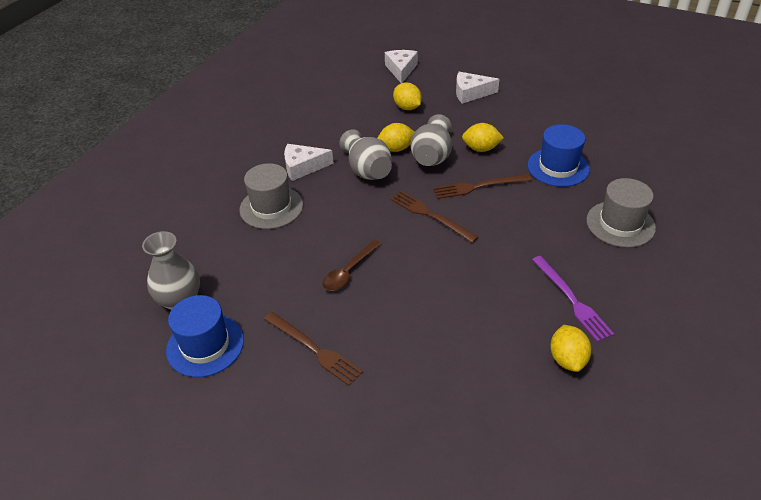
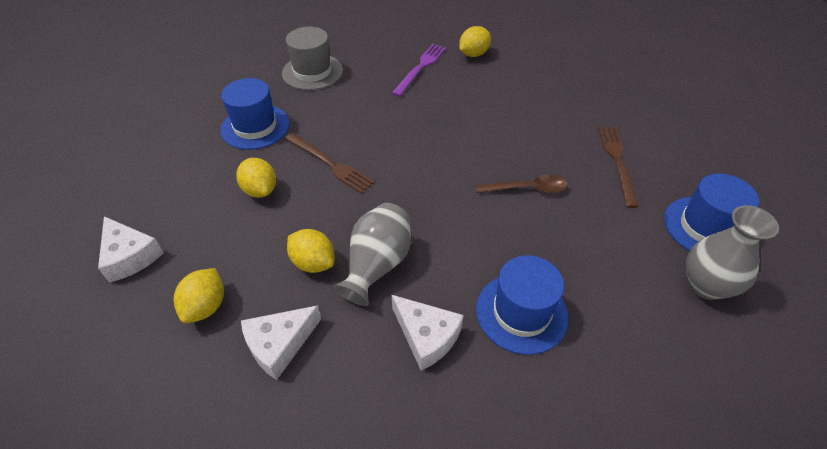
camera: 130 degrees left, 5 degrees up
(271, 207) = (521, 312): grey hat -> blue hat
(401, 70) = (84, 383): white cheese -> white cheese (279, 344)
(430, 215) = (403, 175): brown fork -> none
(432, 156) = (304, 222): grey vase -> none

